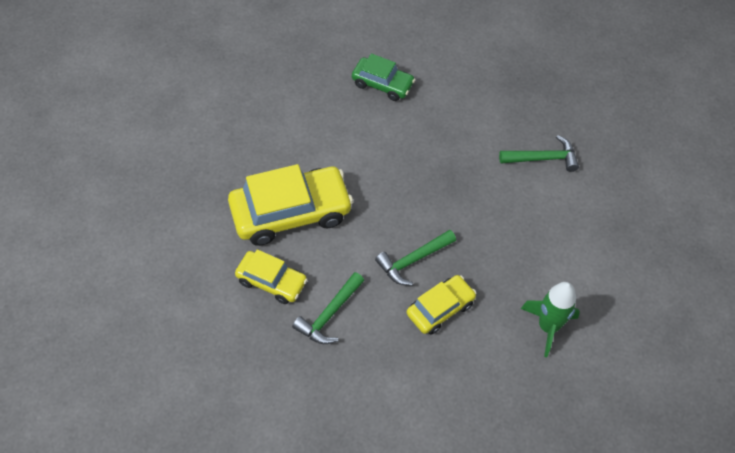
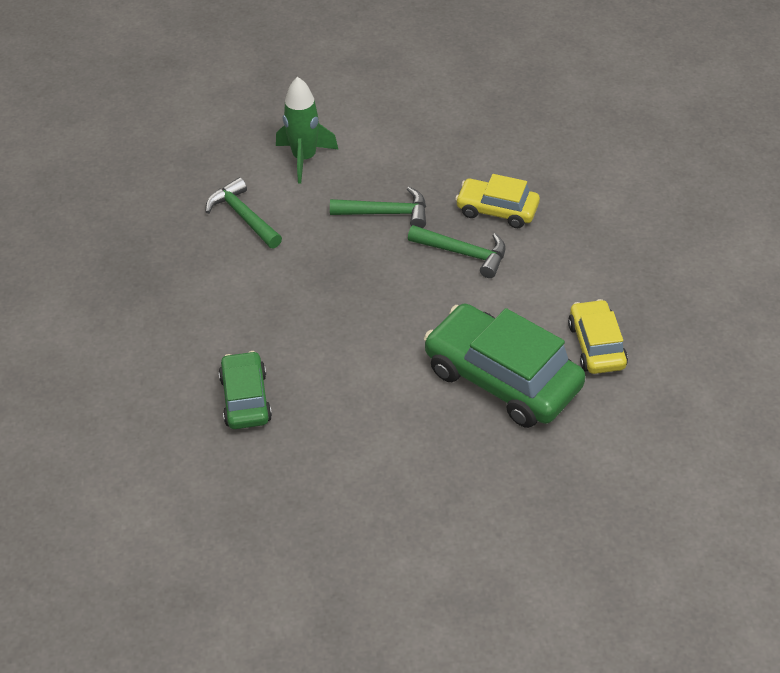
camera: 120 degrees left, 10 degrees down
(291, 213) = (502, 378): yellow car -> green car
(329, 315) = (585, 282): green hammer -> green hammer (386, 213)
(548, 327) = (443, 136): green rocket -> green rocket (304, 158)

